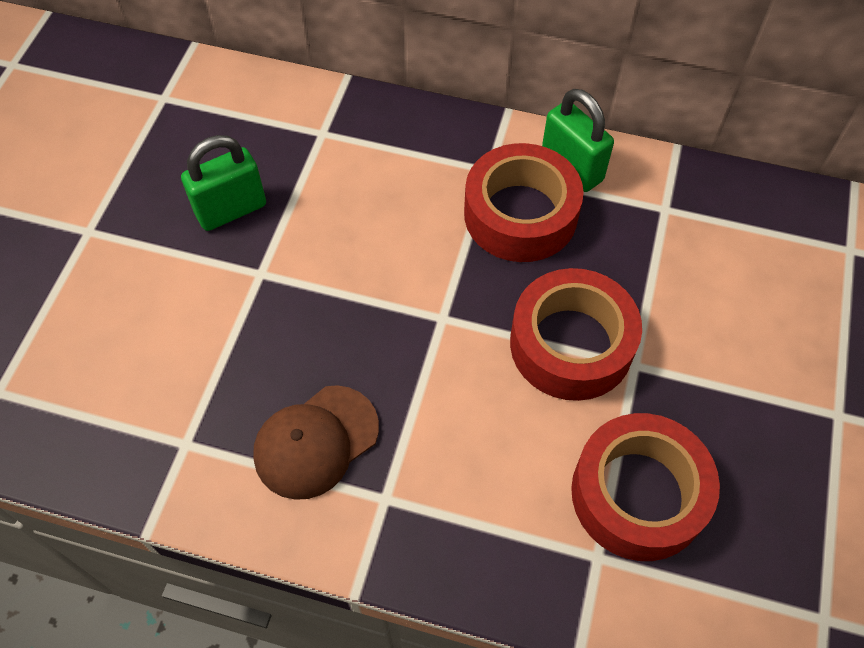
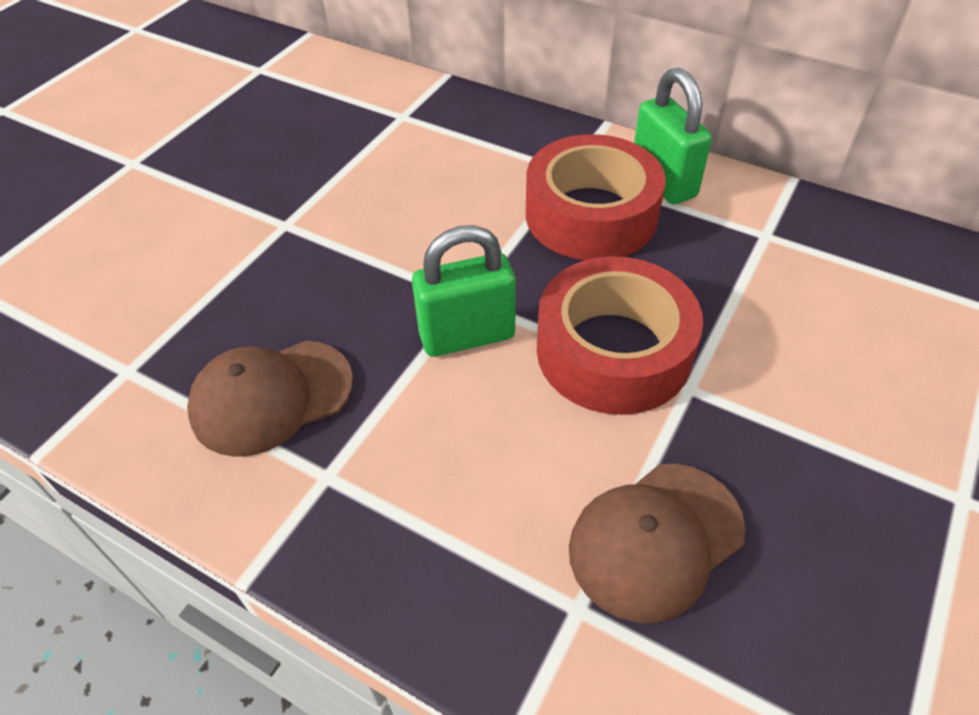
camera: 15 degrees right, 10 degrees down
(231, 210) = (281, 165): green padlock -> green padlock (467, 336)
(638, 494) = (655, 540): red tape -> brown cap

